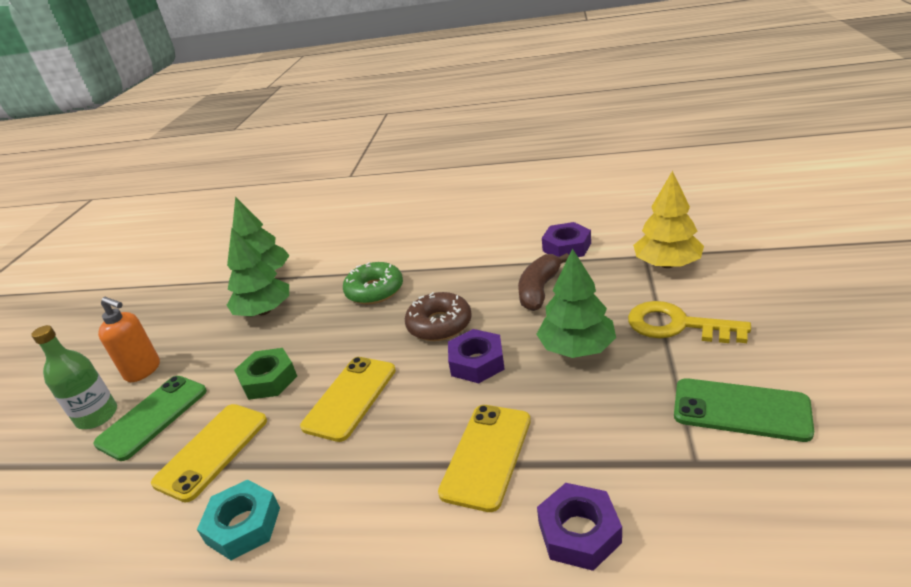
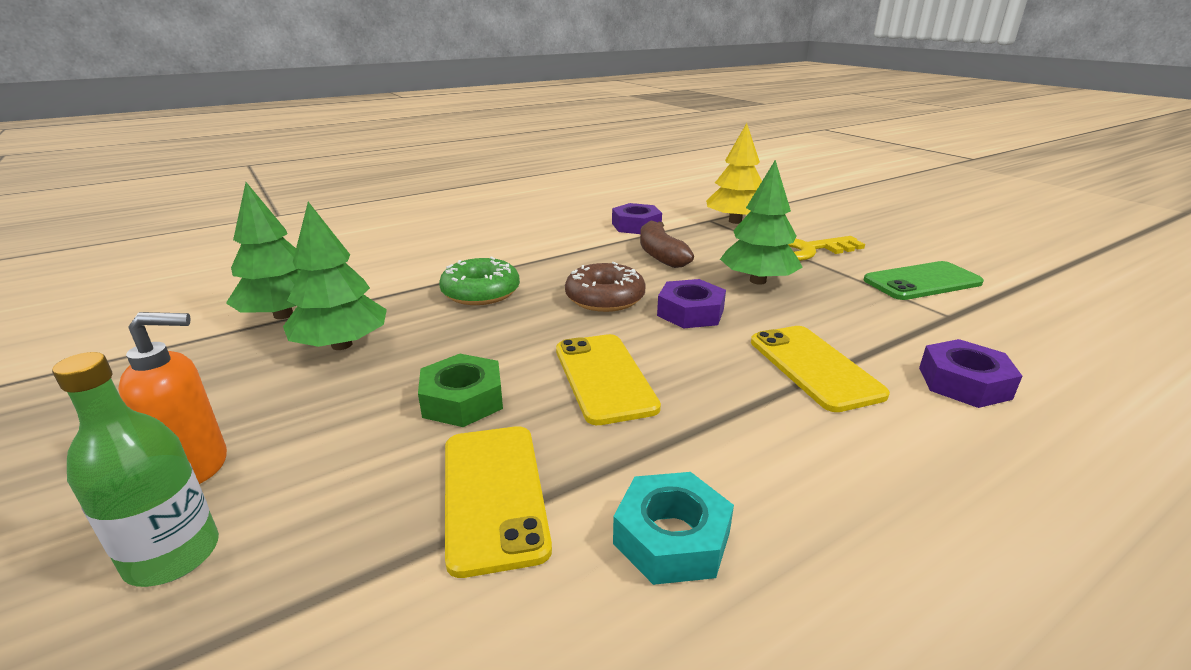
camera: 45 degrees left, 5 degrees down
(153, 417) = (313, 506): green phone -> none

